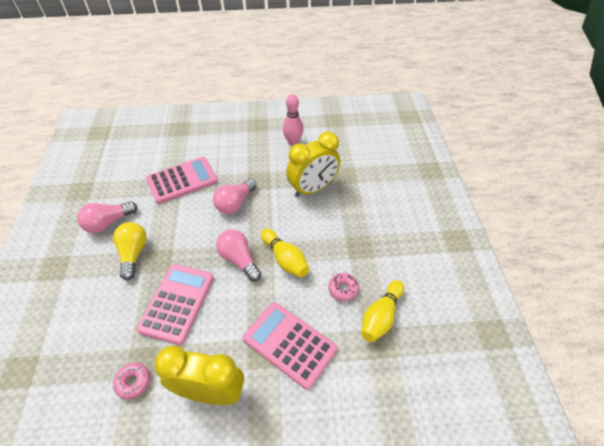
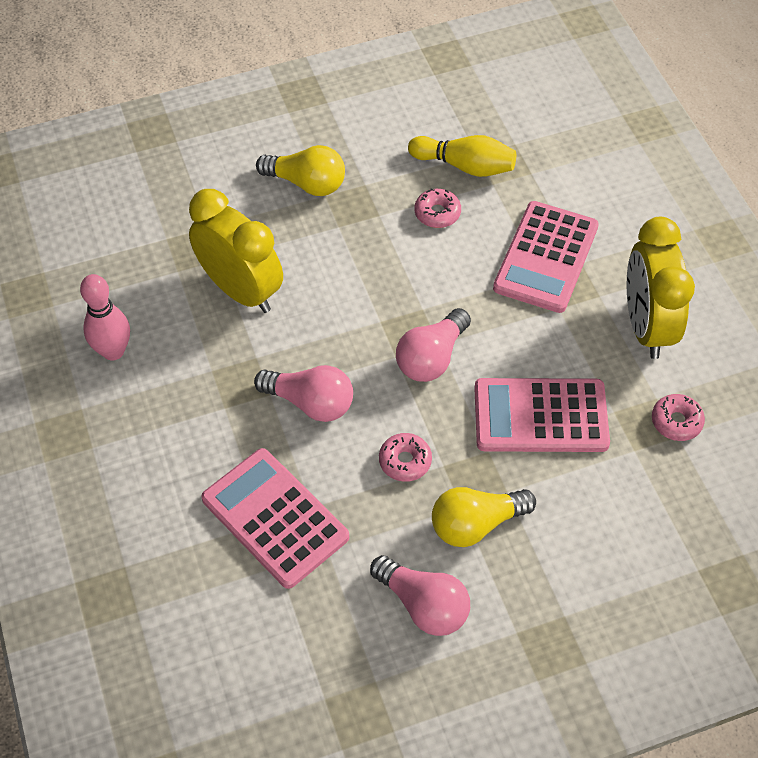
camera: 105 degrees left, 5 degrees up
(184, 233) = (405, 461): none -> pink donut
(285, 259) = (409, 295): yellow bowling pin -> none
(381, 228) = (306, 183): none -> yellow light bulb

